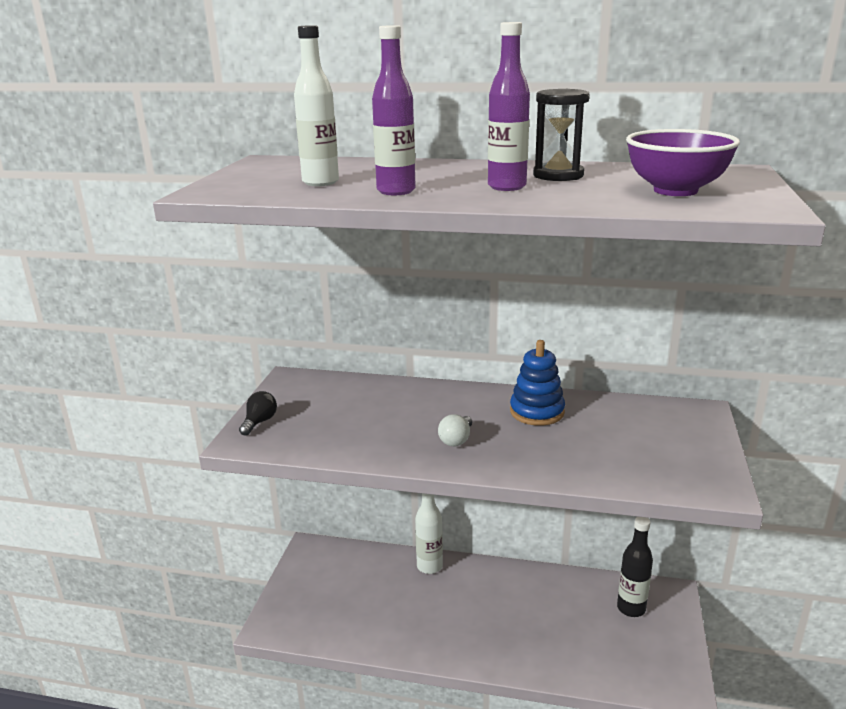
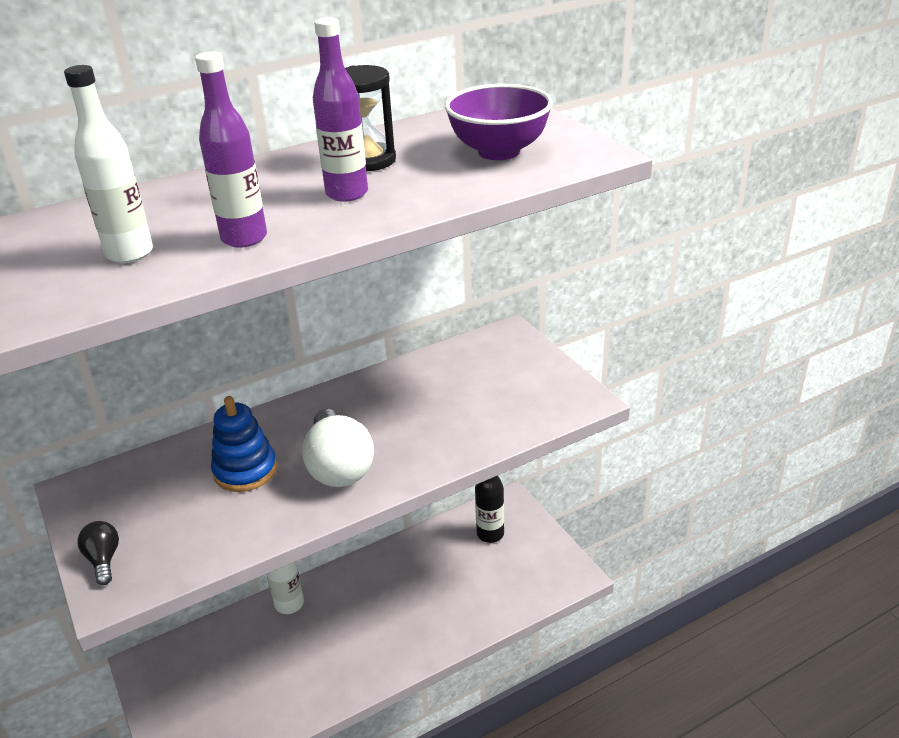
camera: 40 degrees left, 10 degrees up
(456, 440) = (339, 467): white light bulb -> white light bulb, size x1.97
(537, 412) = (380, 400): blue stacking toy -> blue stacking toy (245, 470)

